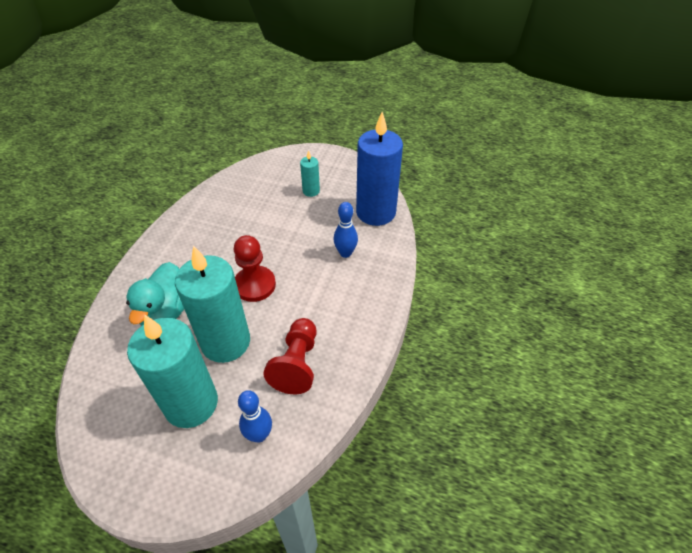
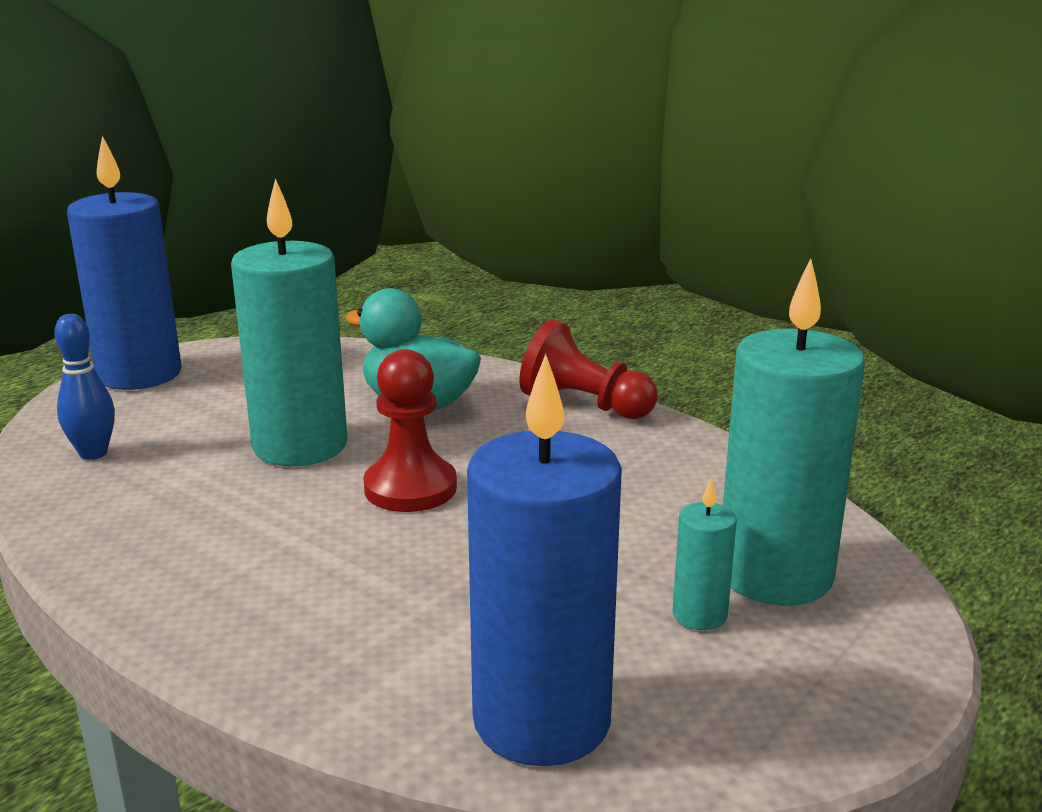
camera: 110 degrees right, 25 degrees down
(142, 482) = (139, 374): none -> blue candle
(191, 403) = (215, 410): turquoise candle -> turquoise candle (775, 574)
(297, 364) = (177, 504): red pawn -> red pawn (584, 405)
(345, 253) = (412, 622): blue bowling pin -> none

